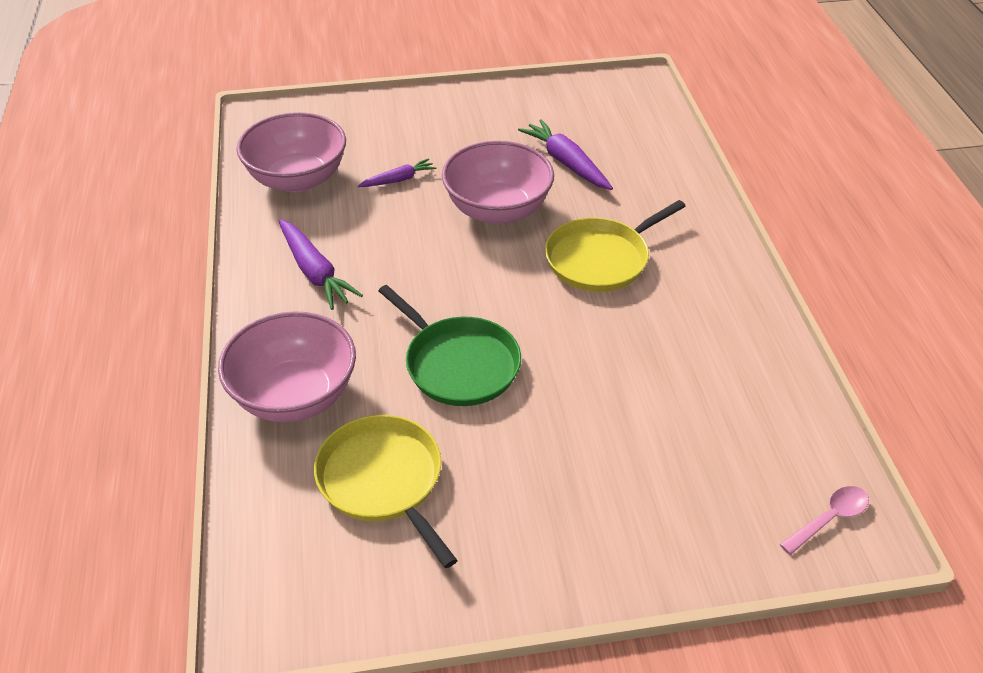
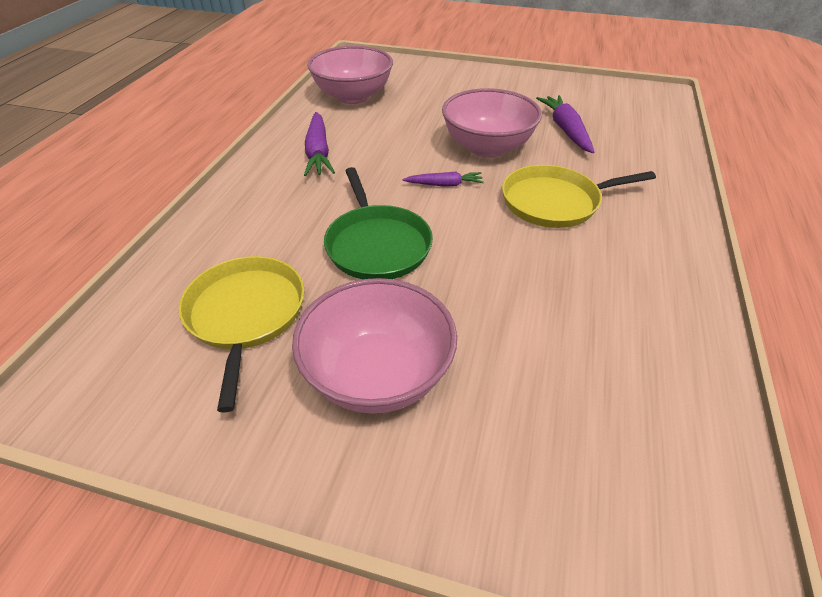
camera: 25 degrees right, 0 degrees up
(295, 396) = (234, 228): pink bowl -> pink bowl (378, 375)
(398, 180) = (424, 112): purple carrot -> purple carrot (444, 185)
(829, 519) = (684, 538): pink spoon -> none

